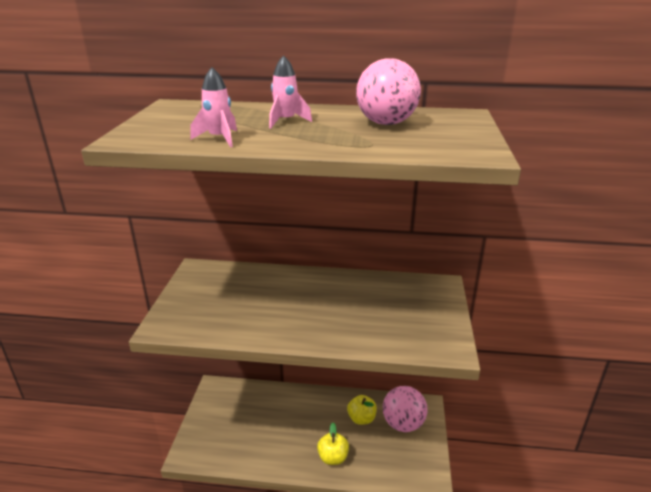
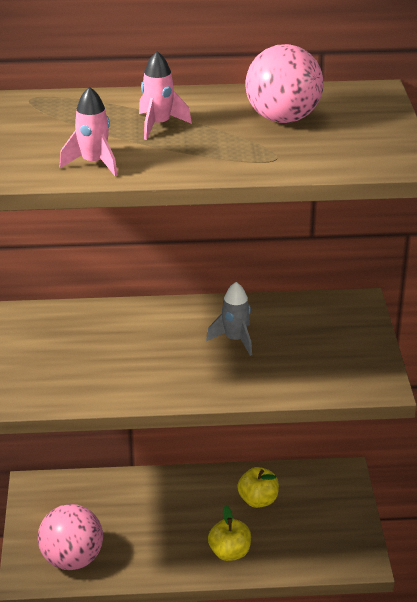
camera: 10 degrees left, 5 degrees up
(344, 301) = (235, 340): none -> grey rocket
(403, 424) = (316, 499): pink ball -> pink ball (72, 559)

